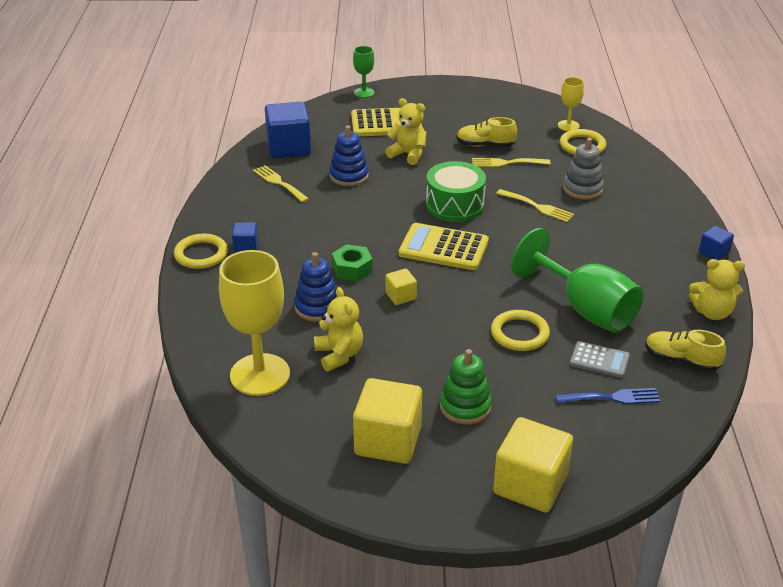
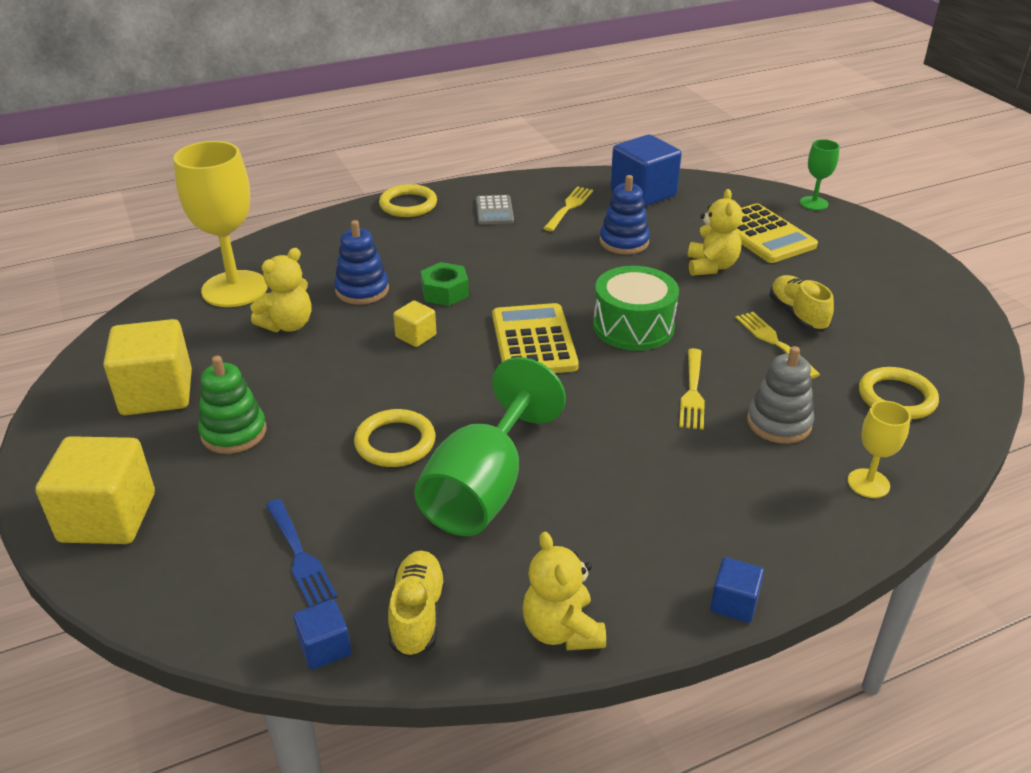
camera: 65 degrees right, 0 degrees up
(246, 247) = (438, 222): blue cube -> blue cube (325, 648)
(568, 126) = (937, 372): yellow goblet -> yellow goblet (868, 483)
(599, 360) = (375, 526): grey calculator -> grey calculator (494, 211)

